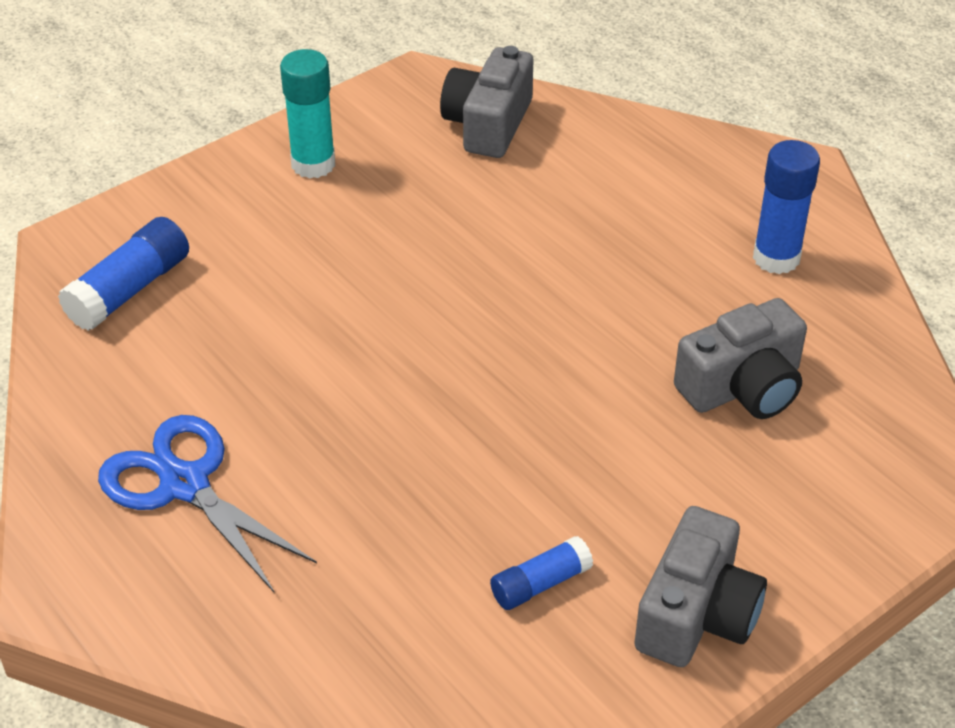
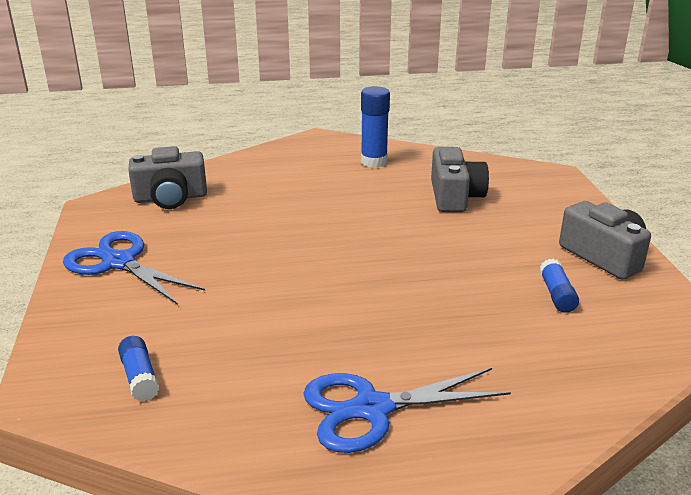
camera: 60 degrees left, 15 degrees down
(130, 290) = (140, 377): blue glue stick -> blue glue stick, size x0.63
(313, 164) = (119, 262): turquoise glue stick -> blue scissors
(488, 124) = (170, 198): grey camera -> grey camera turned 60 degrees counterclockwise

